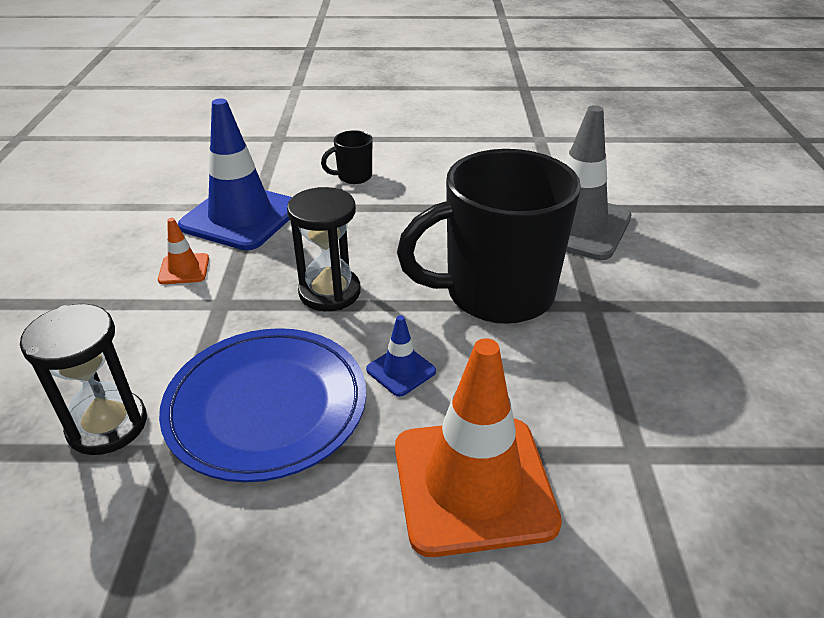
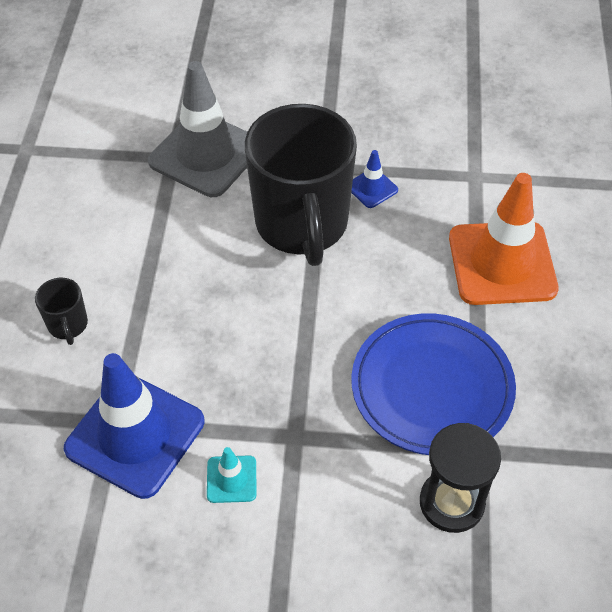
camera: 85 degrees left, 15 degrees up
(184, 269) = (231, 479): orange traffic cone -> turquoise traffic cone
(329, 292) = (286, 346): black hourglass -> none
(401, 370) = (393, 297): blue traffic cone -> blue traffic cone (372, 188)

